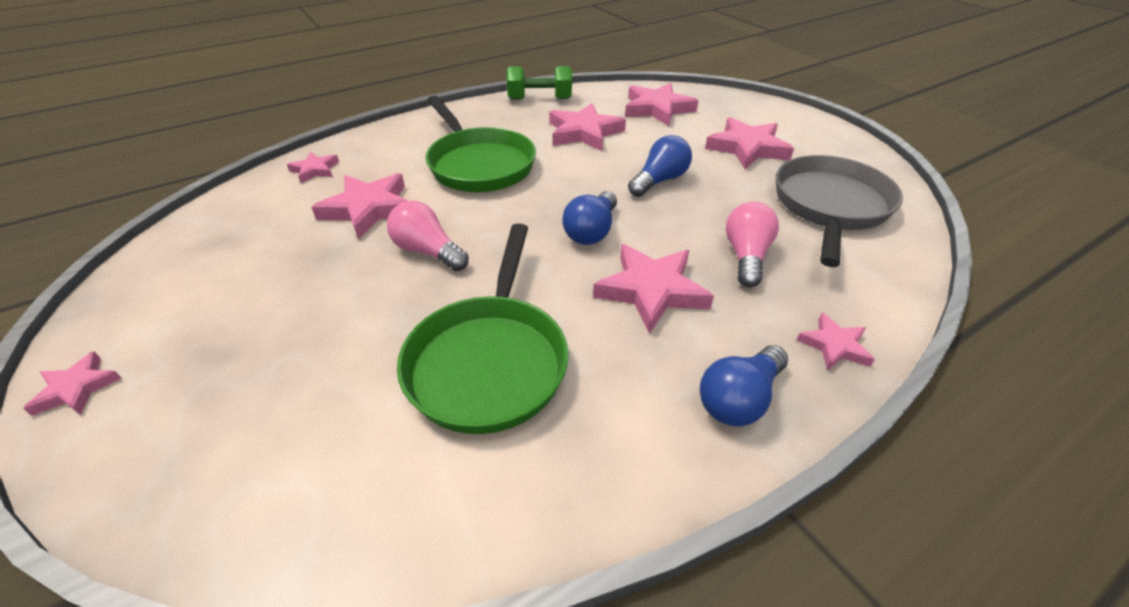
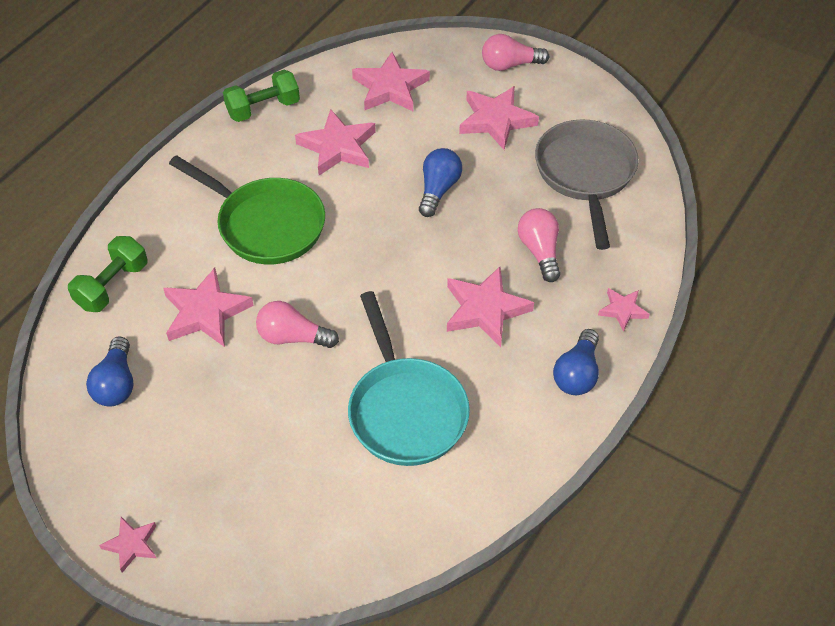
camera: 25 degrees left, 10 degrees up
(315, 170) = (112, 286): pink star -> green dumbbell
(489, 361) = (405, 410): green pan -> turquoise pan
(592, 231) = (411, 268): blue light bulb -> blue light bulb (116, 383)
(780, 117) = (510, 65): none -> pink light bulb

